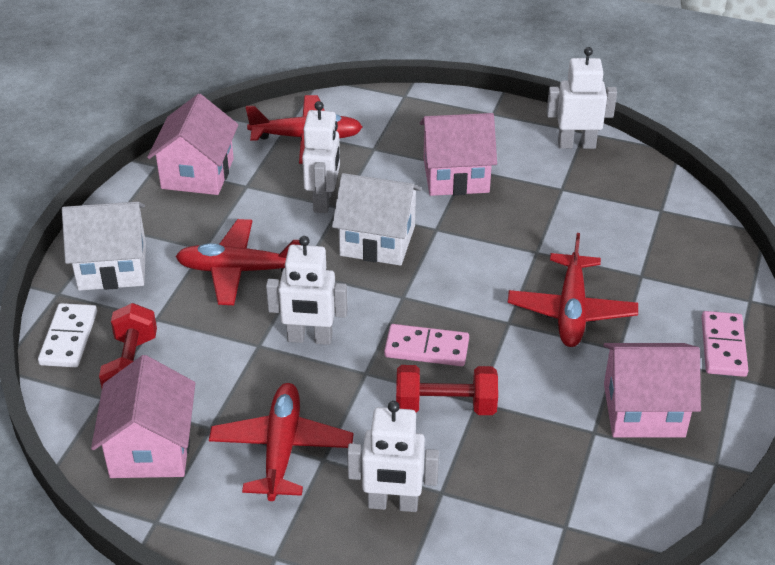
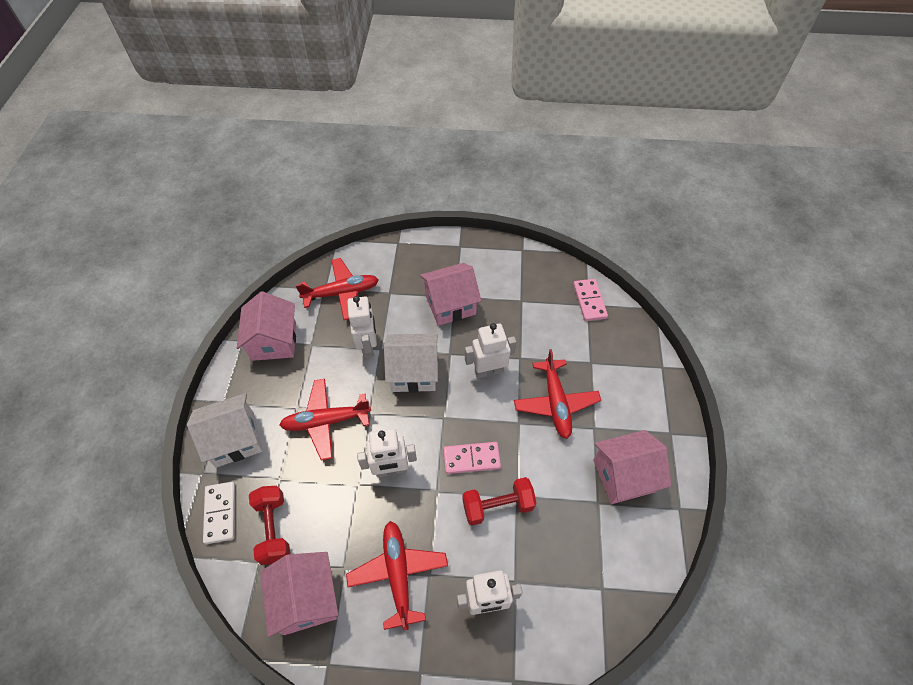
camera: 15 degrees left, 15 degrees up
(576, 144) = (520, 261): white robot -> white robot (488, 371)
(723, 346) = (657, 409): pink domino -> pink domino (589, 301)

